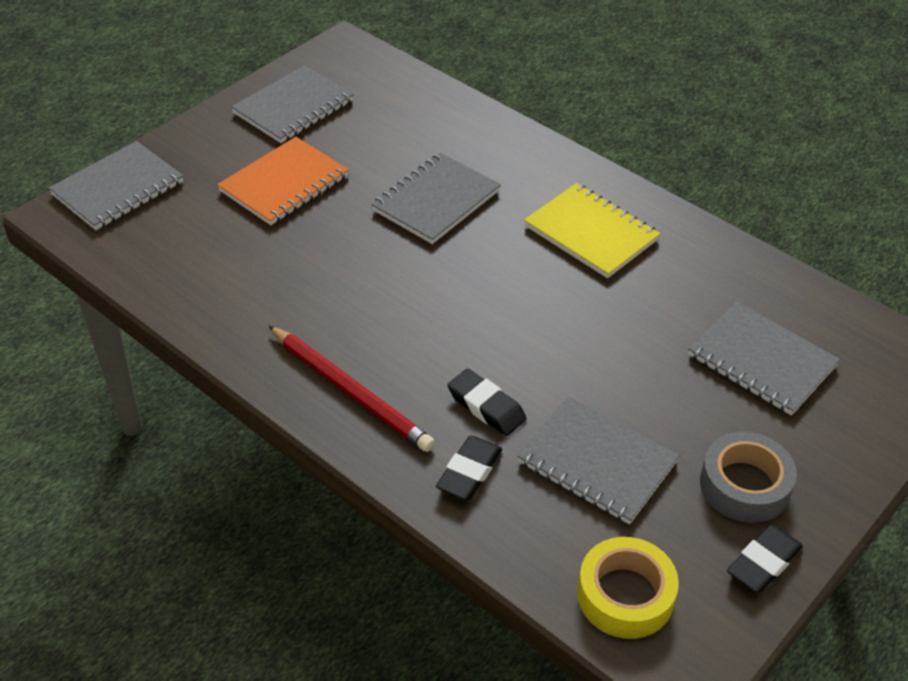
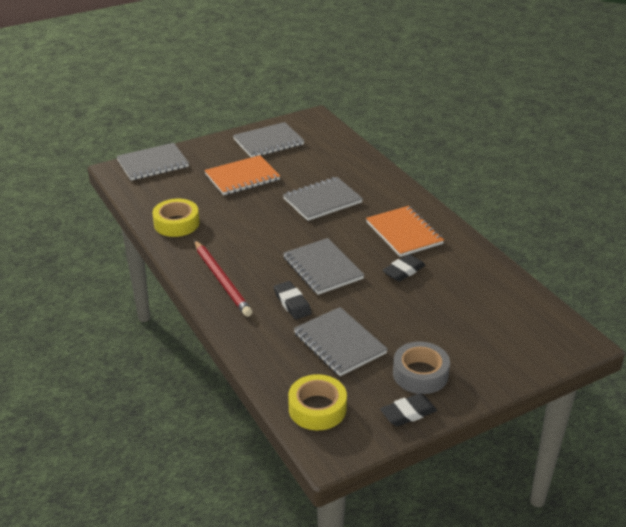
camera: 20 degrees right, 10 degrees down
(218, 298) = (176, 223): none -> yellow tape
(469, 472) = (264, 331): black eraser -> black eraser (403, 271)
(591, 233) = (404, 233): yellow notebook -> orange notebook
(761, 361) = (469, 316): grey notebook -> grey notebook (322, 268)

